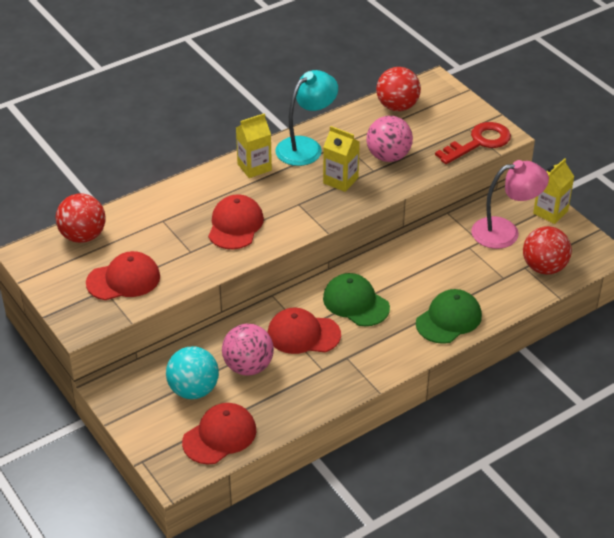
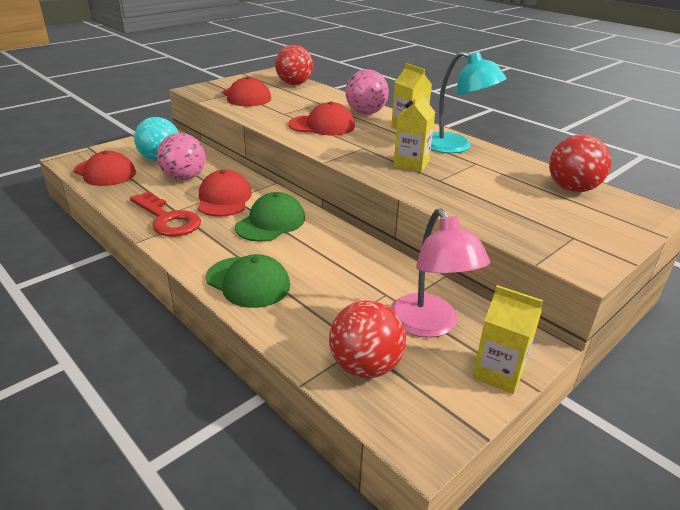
camera: 80 degrees right, 10 degrees down
(388, 156) = (470, 187): pink ball -> pink ball (365, 113)
(479, 142) = (549, 246): red key -> red key (168, 219)

